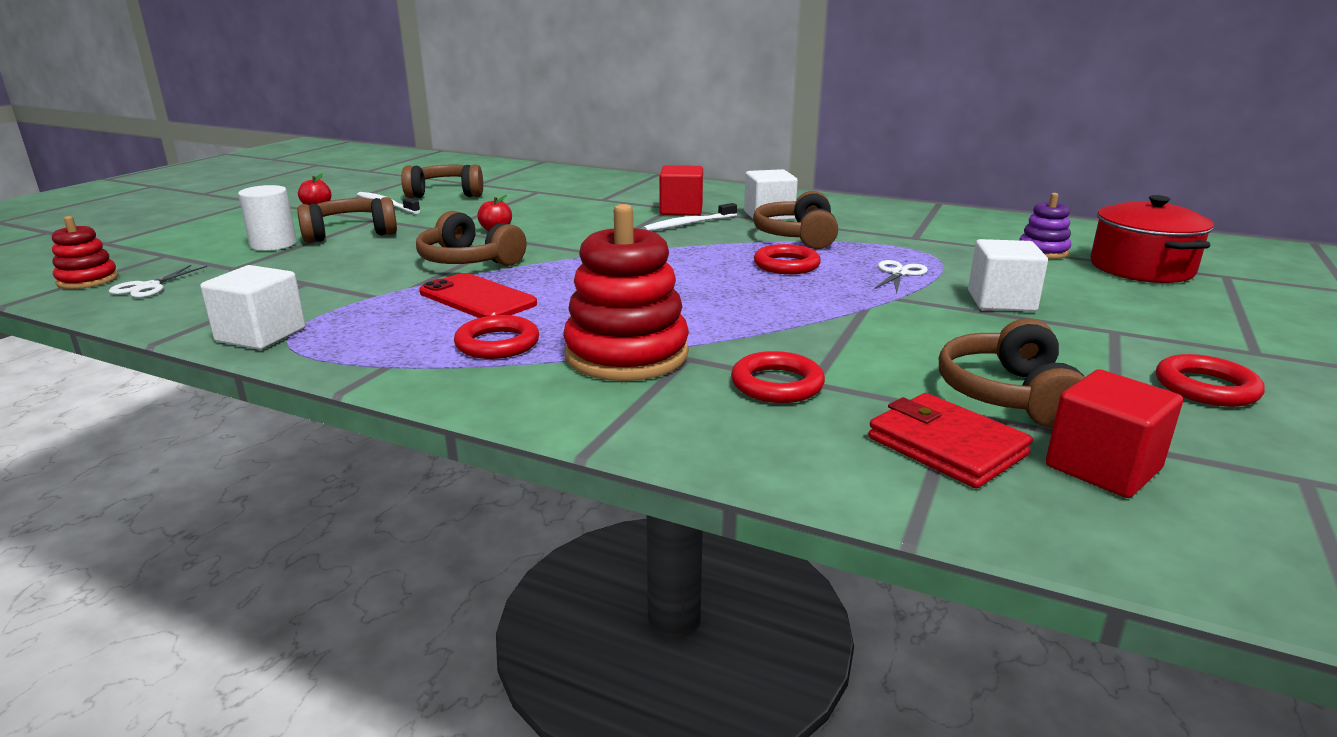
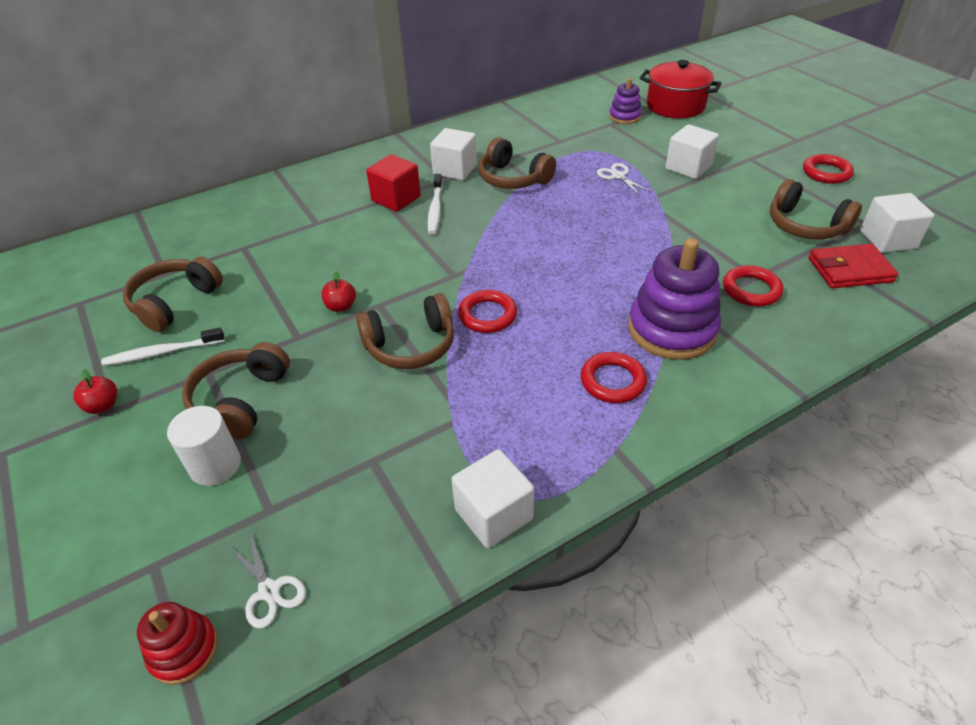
camera: 55 degrees left, 20 degrees up
(477, 298) = (509, 365): red phone -> none
(626, 354) = (672, 329): red stacking toy -> purple stacking toy
(786, 265) = (566, 207): red ring -> red ring (487, 315)
(1102, 468) = (887, 240): red cube -> white cube

